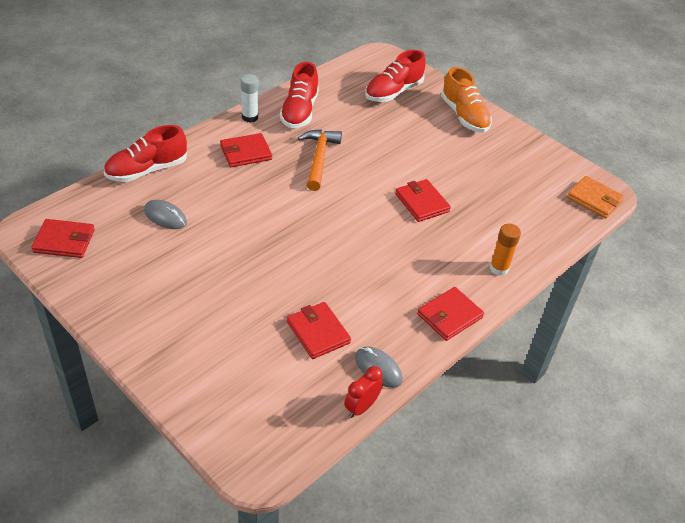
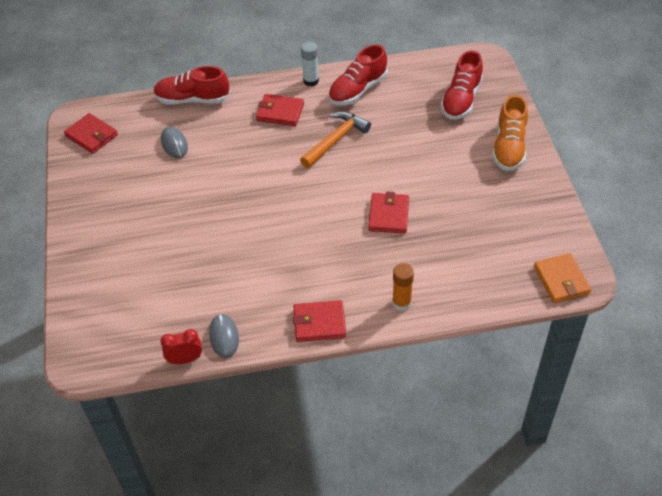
camera: 40 degrees right, 5 degrees up
(318, 332) = (205, 287): red wallet -> none
(393, 92) = (461, 100): red shoe -> red shoe turned 60 degrees counterclockwise

